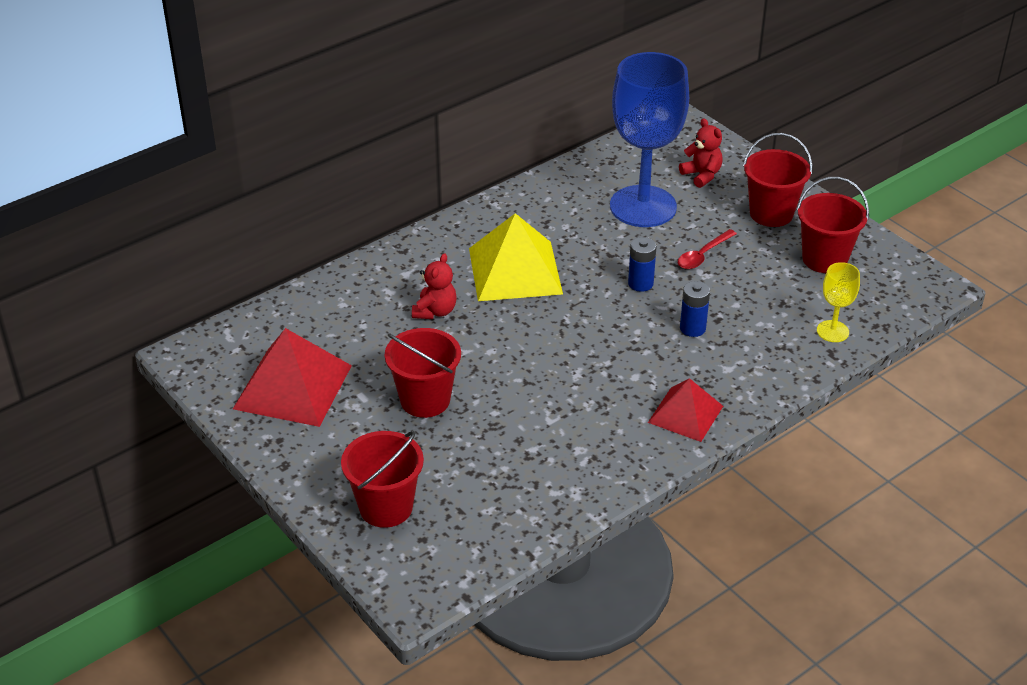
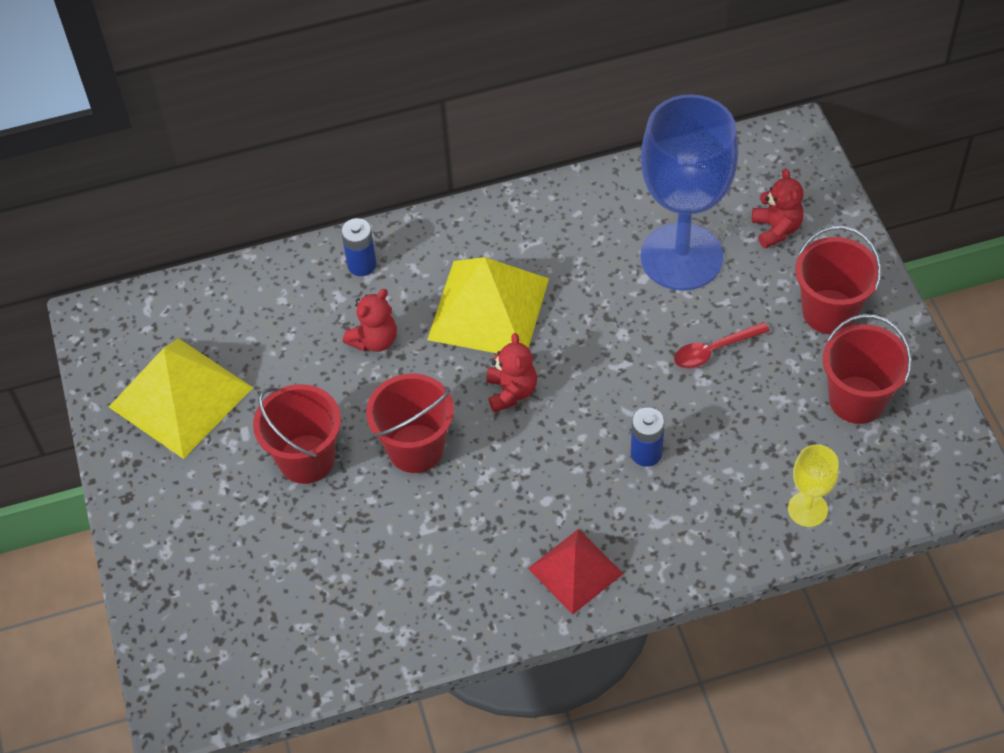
camera: 25 degrees right, 15 degrees up
(293, 387) = (181, 397): red pyramid -> yellow pyramid
(386, 507) = (201, 586): red bucket -> red bucket (415, 448)
(565, 317) = (511, 392): none -> red teddy bear
(640, 283) = (620, 370): blue battery -> blue battery (362, 265)

